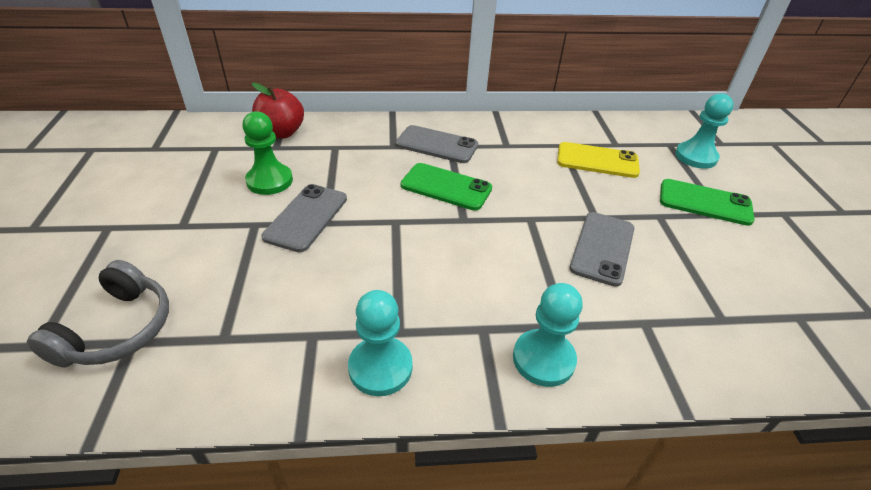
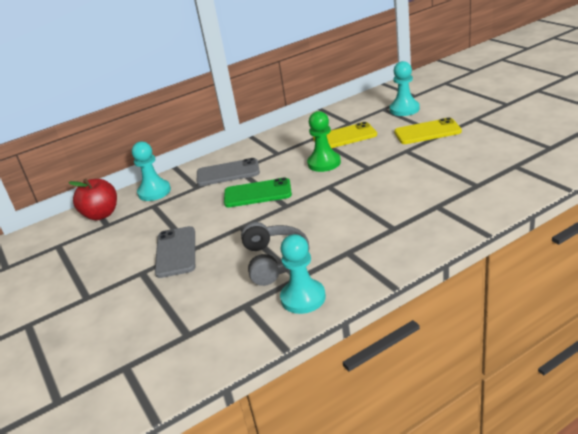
camera: 20 degrees left, 10 degrees down
(117, 329) = (106, 366): grey headphones -> grey headphones (275, 261)
(269, 181) = (125, 245): green pawn -> green pawn (324, 163)
(543, 359) = (394, 248): turquoise pawn -> turquoise pawn (154, 192)
(602, 248) = (385, 181): grey phone -> none
(705, 202) = (427, 132): green phone -> yellow phone

